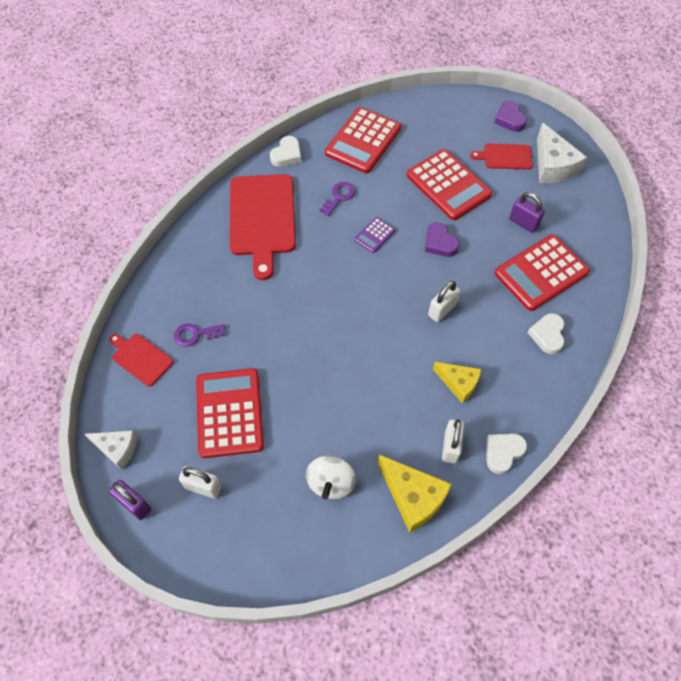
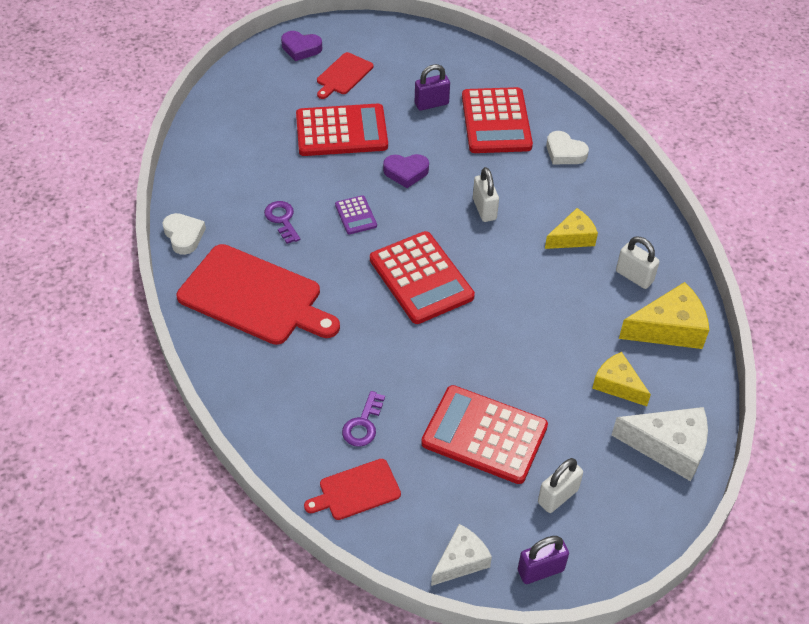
camera: 60 degrees left, 10 degrees down
(331, 483) = (617, 385): white spinning top -> yellow cheese
(363, 141) = (224, 165): red calculator -> red calculator (421, 278)
(503, 453) = (662, 243): white heart -> none
(552, 165) = (383, 50): white cheese -> white cheese (668, 447)

